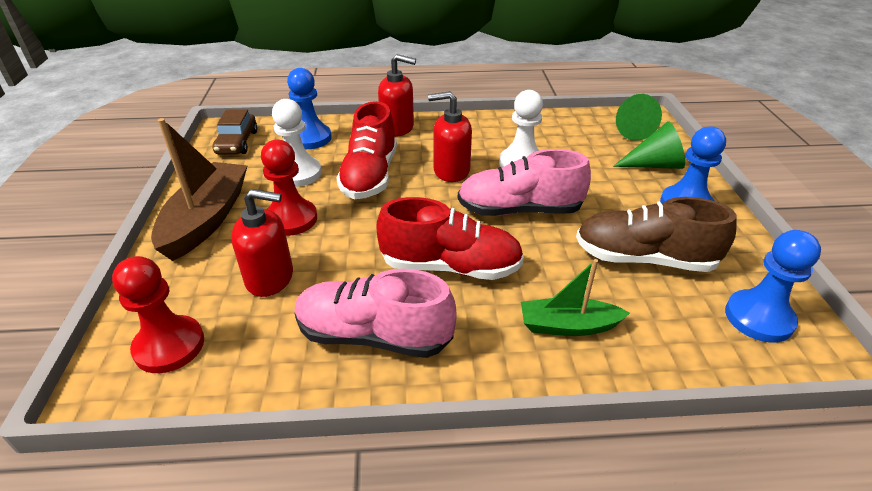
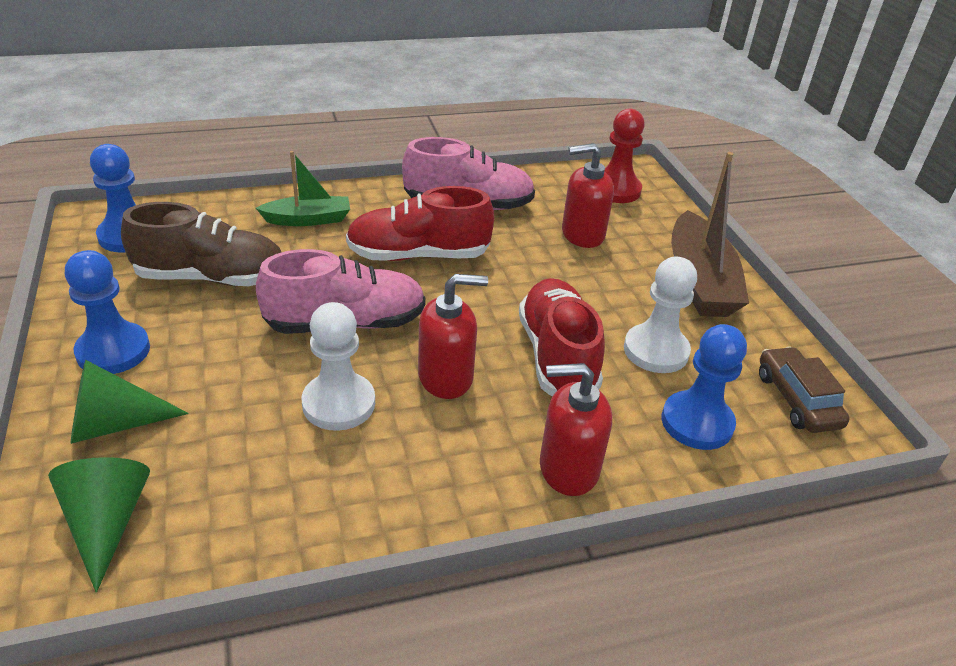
camera: 165 degrees right, 0 degrees up
(291, 219) = (610, 288): red pawn -> none

